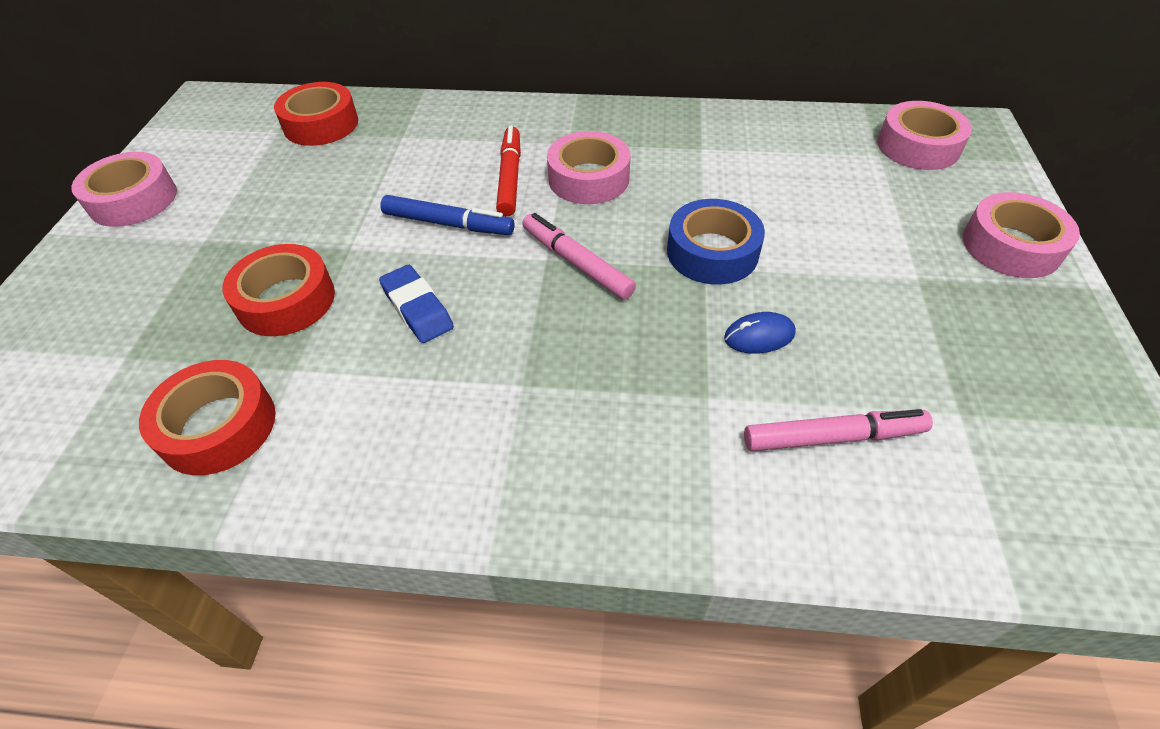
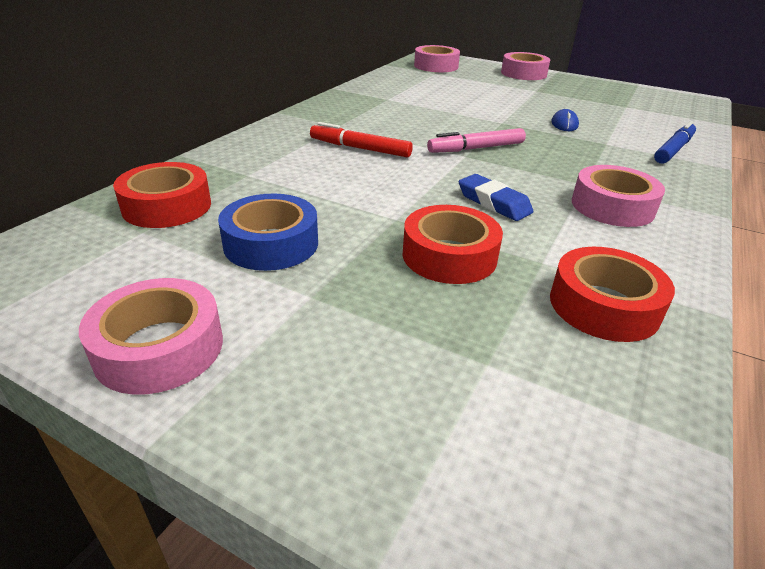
camera: 70 degrees left, 15 degrees down
(417, 309) = (493, 203): blue eraser -> blue eraser turned 60 degrees clockwise
(448, 224) = (398, 177): blue marker -> blue marker (673, 150)
(588, 178) = (388, 128): pink tape -> pink tape (612, 206)
(712, 252) = (490, 118): blue tape -> blue tape (271, 243)
(833, 437) = (638, 128): pink marker -> none

